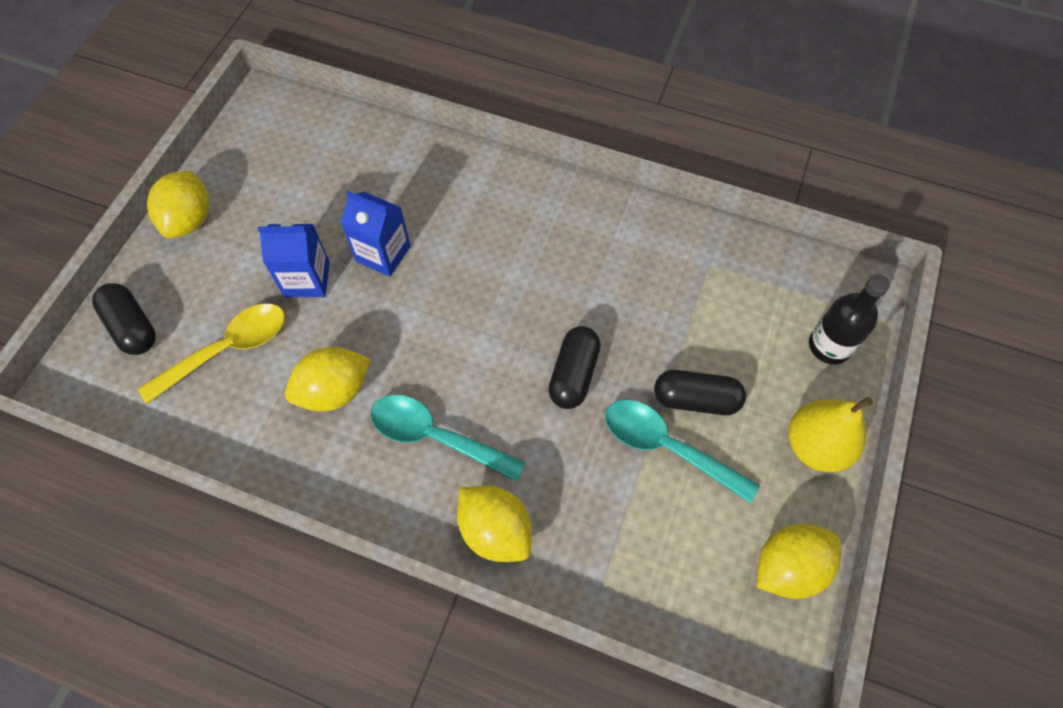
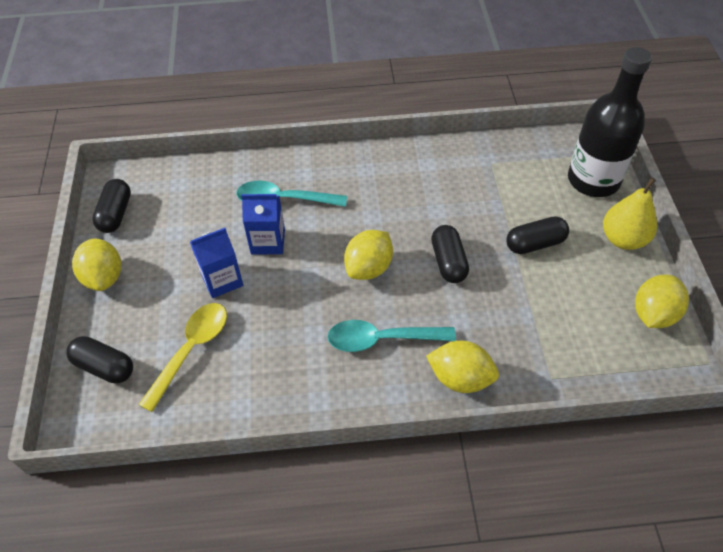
camera: 25 degrees left, 10 degrees down
(243, 147) = (115, 214): none -> black capsule
(334, 391) = (290, 342): yellow lemon -> yellow lemon (369, 268)
(667, 447) = (536, 279): turquoise spoon -> turquoise spoon (284, 200)
(829, 346) = (593, 180): black bottle -> black bottle, size x1.73

